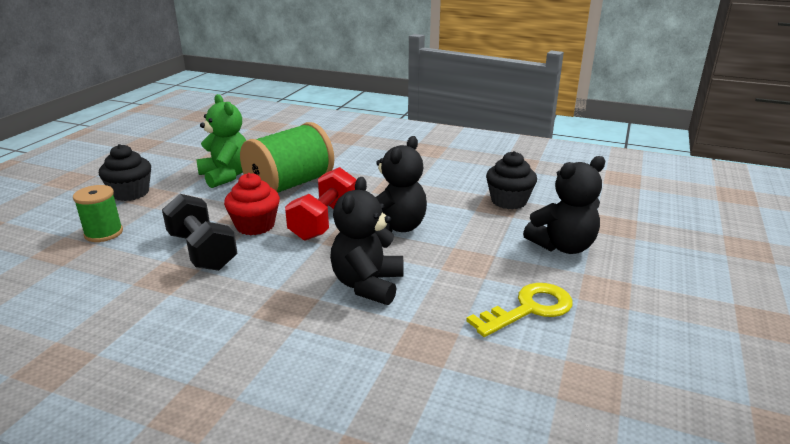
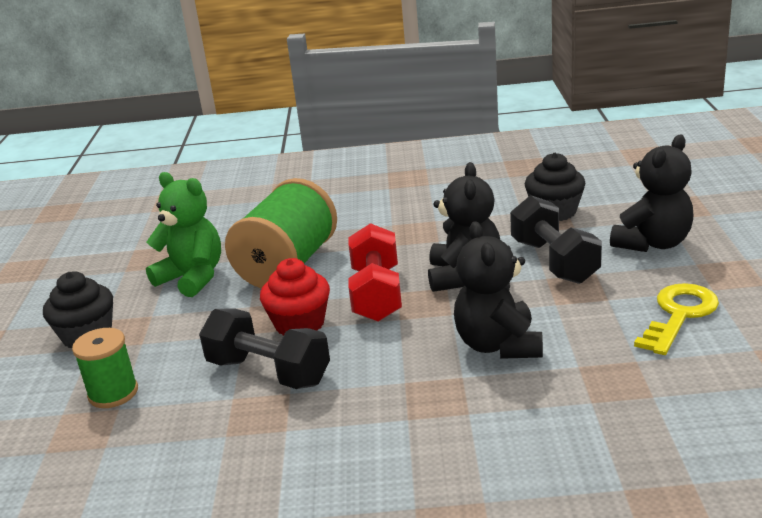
camera: 20 degrees left, 0 degrees up
(471, 237) = (554, 261): none -> black dumbbell

